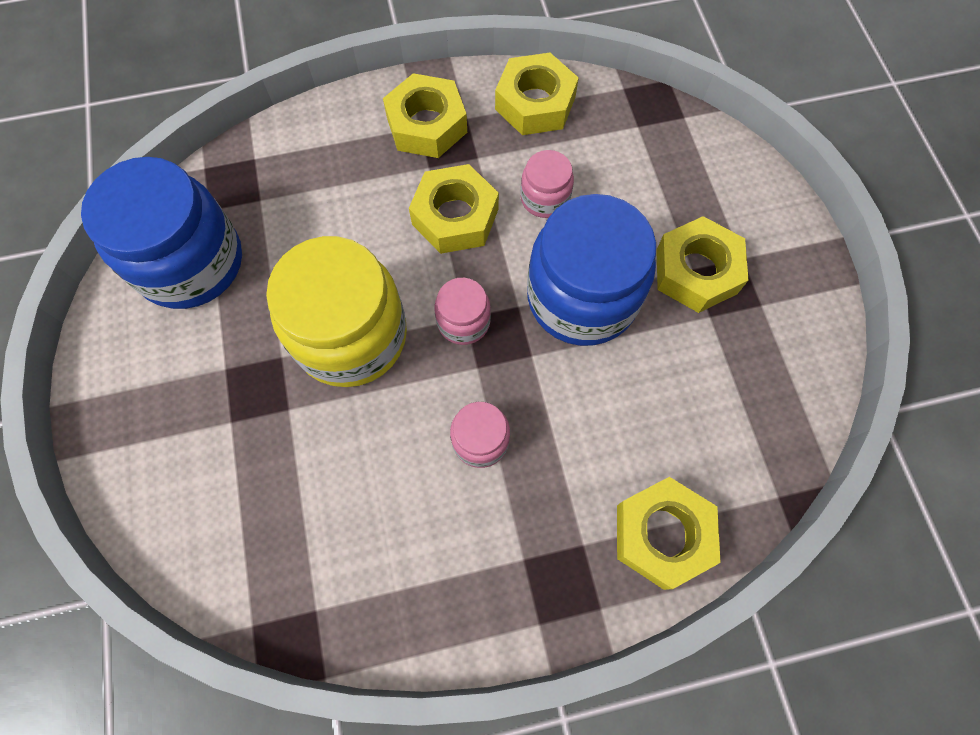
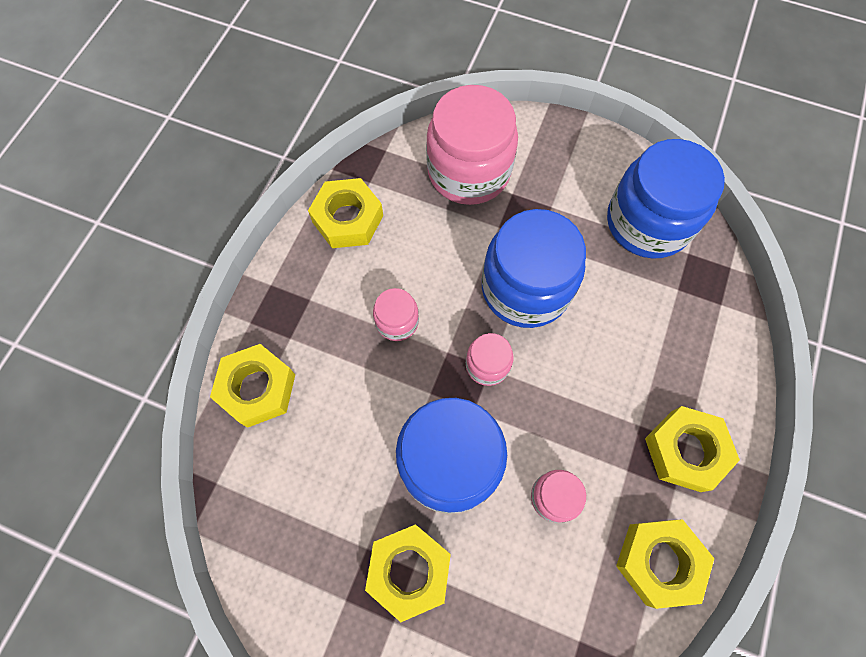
camera: 125 degrees right, 0 degrees up
(226, 493) = (468, 171): none -> pink jar
(351, 336) = (525, 288): yellow jar -> blue jar
(455, 216) = (579, 415): yellow nut -> yellow nut (348, 219)

